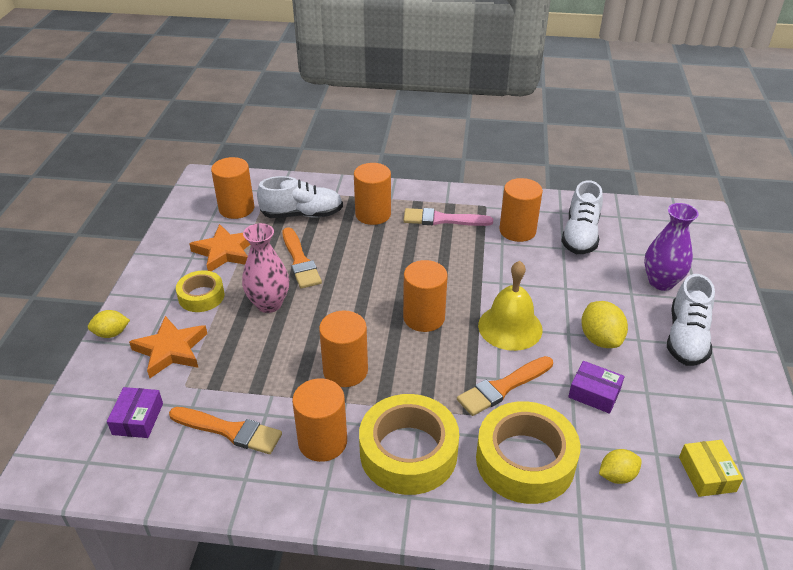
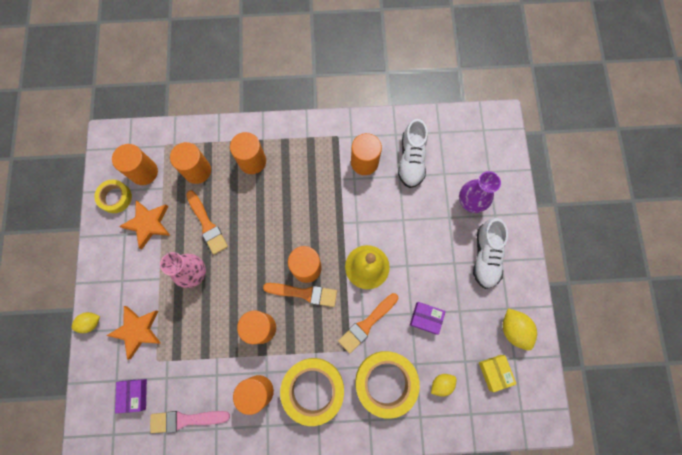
camera: 10 degrees left, 35 degrees up
(201, 296) = (144, 274): yellow tape -> yellow tape (115, 198)
(230, 431) = (196, 393): orange brush -> orange brush (304, 293)
(302, 214) = (197, 170): white shoe -> orange cylinder
(442, 219) = (306, 158): pink brush -> pink brush (185, 420)
(600, 339) = (428, 267): yellow lemon -> yellow lemon (513, 329)

